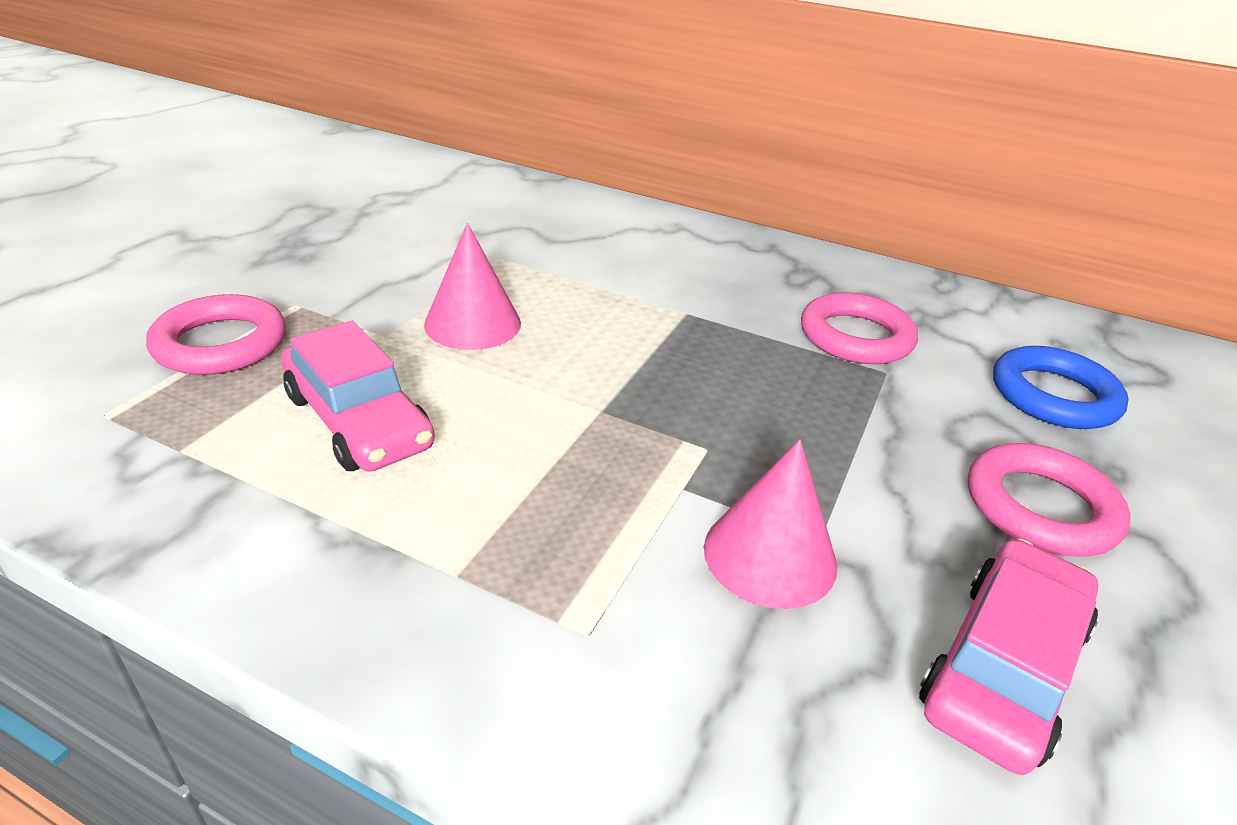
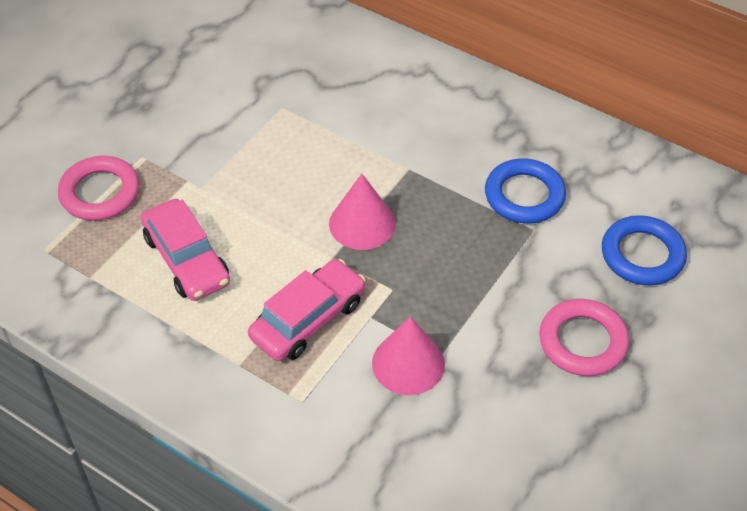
camera: 10 degrees right, 15 degrees up
(473, 323) = (258, 177): pink cone -> pink cone (362, 223)
(855, 337) = (524, 195): pink ring -> blue ring
(1002, 667) = (508, 434): pink car -> pink car (308, 319)

